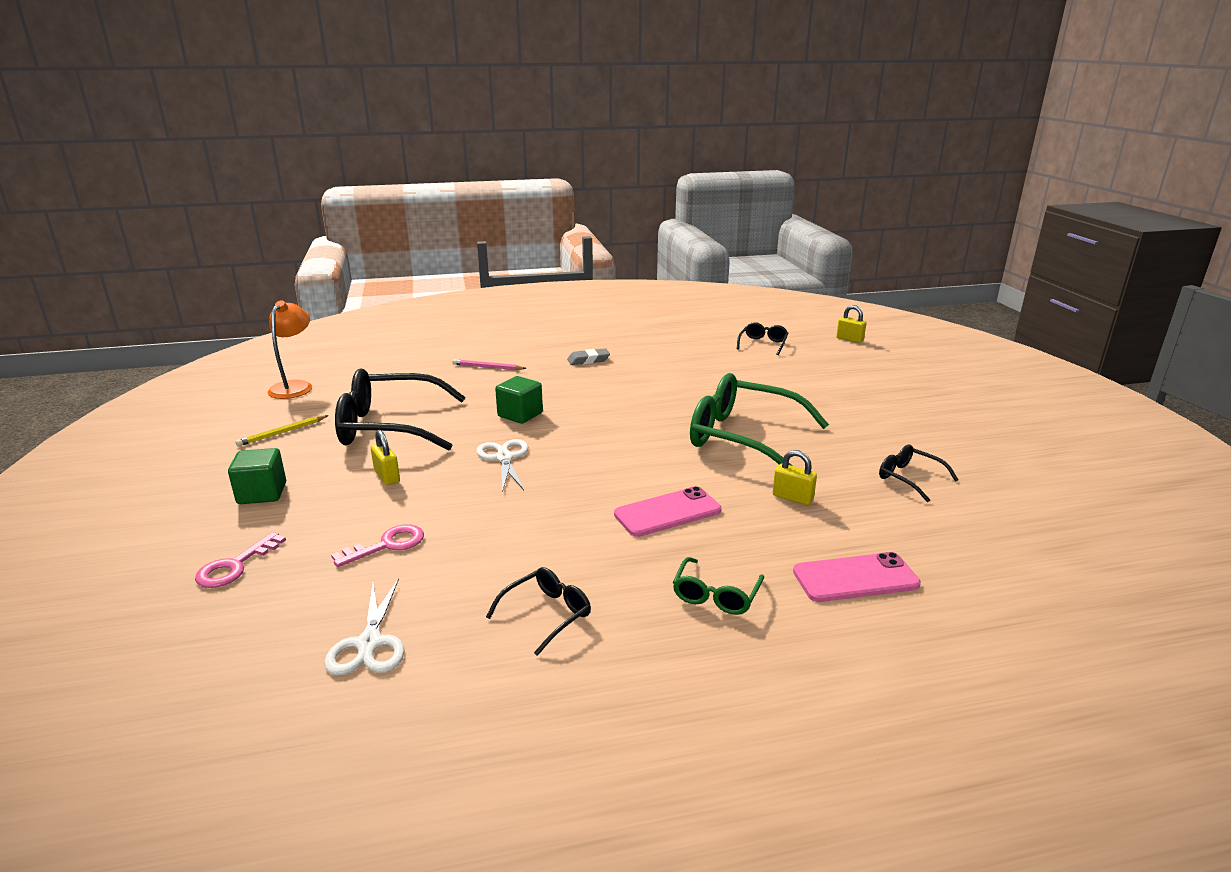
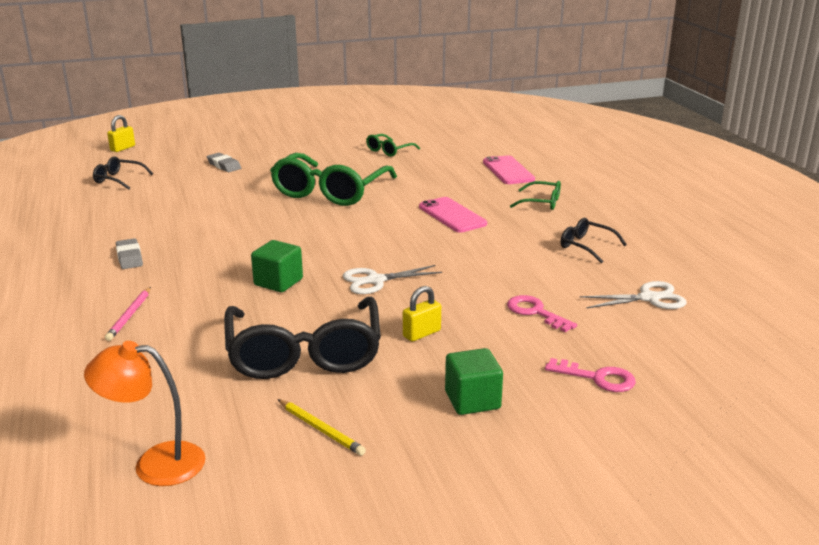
camera: 95 degrees left, 0 degrees up
(792, 497) = (422, 180): yellow padlock -> none
(813, 383) = (224, 165): none -> grey eraser
(909, 478) = (389, 151): black glasses -> green glasses

